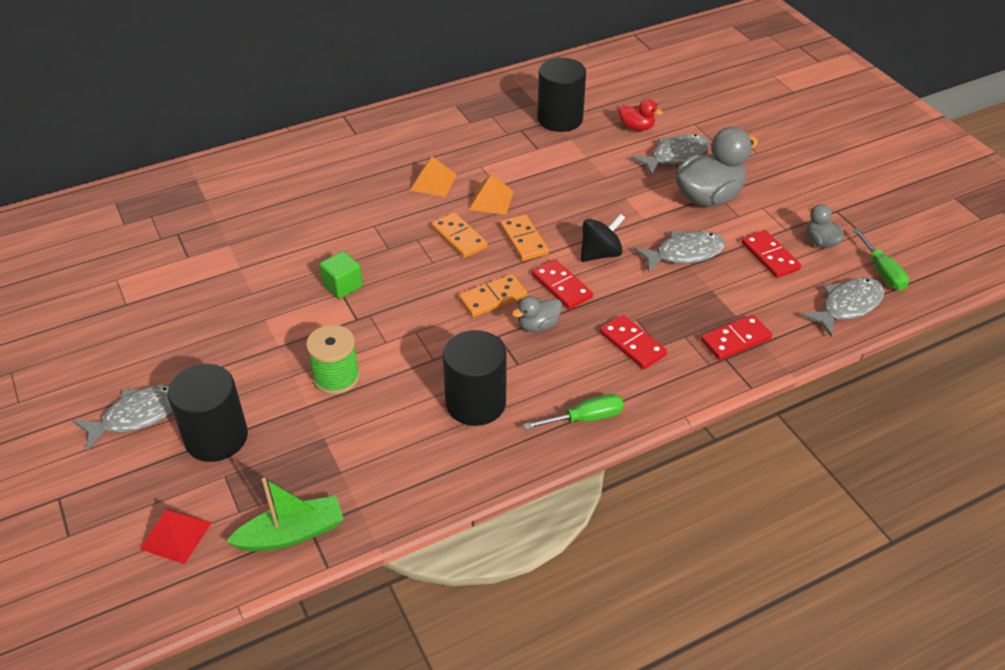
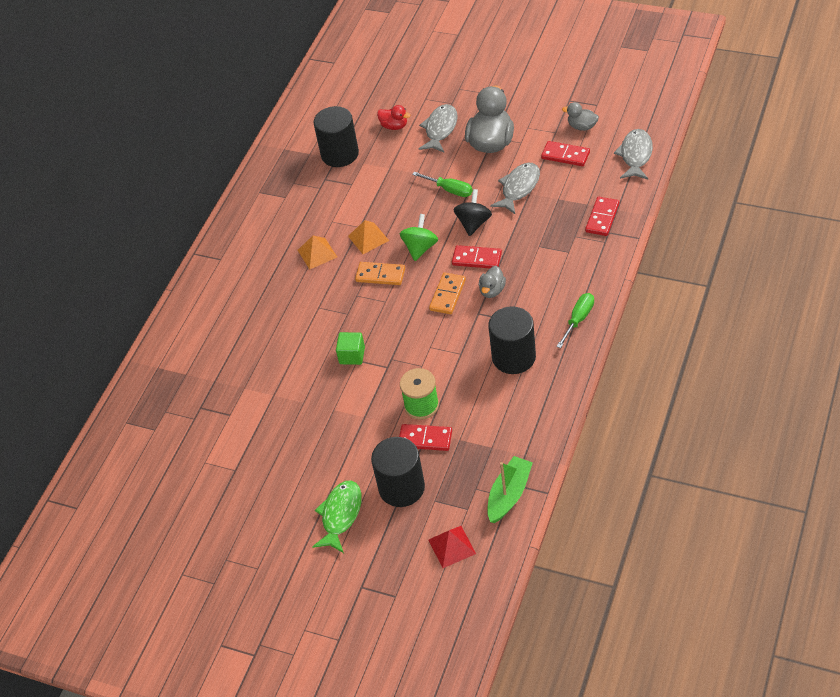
camera: 35 degrees left, 5 degrees up
(138, 415) = (340, 515): grey fish -> green fish
(524, 240) = (420, 248): orange domino -> green spinning top
(632, 344) = (554, 261): red domino -> red domino (425, 439)
(636, 127) = (394, 126): red duck -> red duck turned 45 degrees clockwise
(882, 271) = (631, 121): green screwdriver -> green screwdriver (450, 190)

